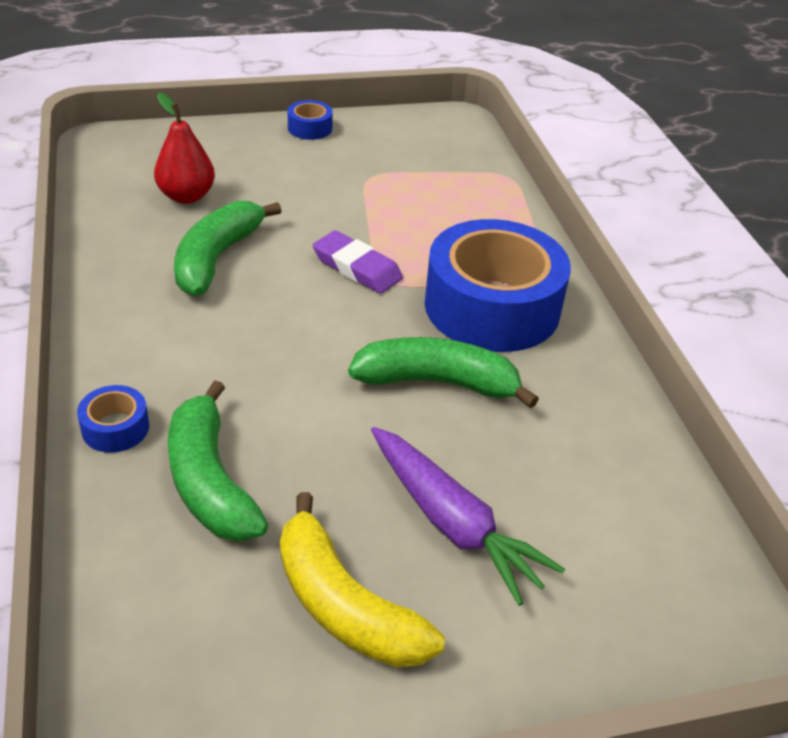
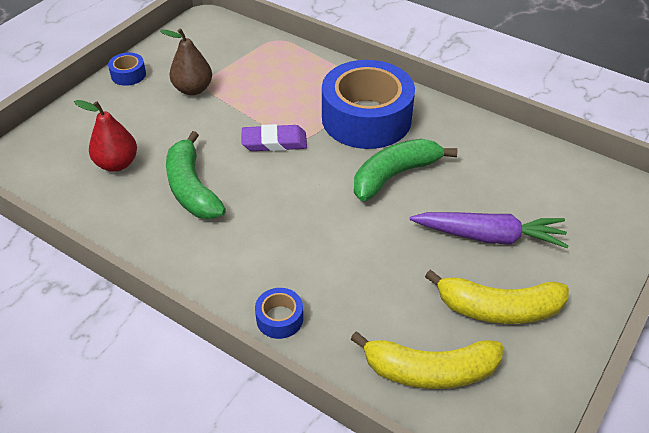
camera: 40 degrees left, 5 degrees up
(173, 599) = (429, 371): none -> yellow banana
(210, 481) = (364, 305): green banana -> none
(350, 173) = (193, 89): none -> brown pear

